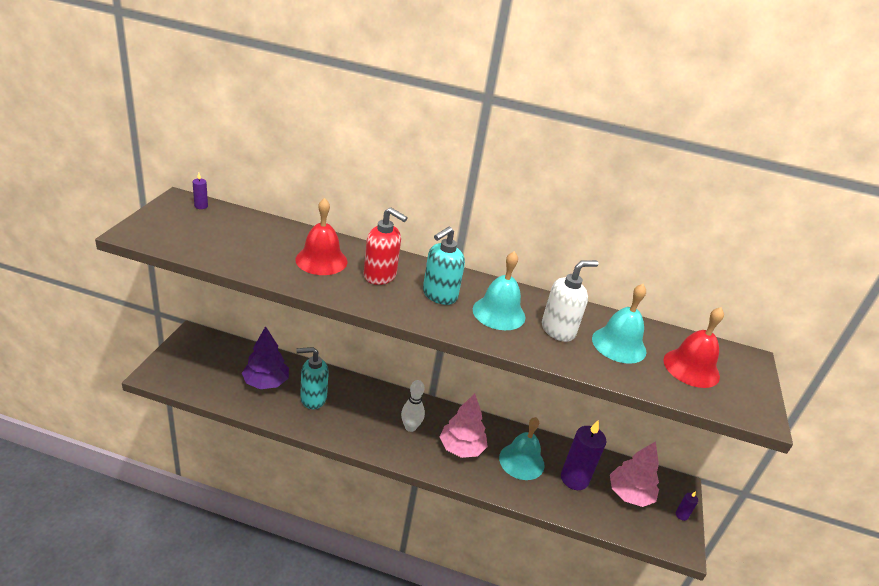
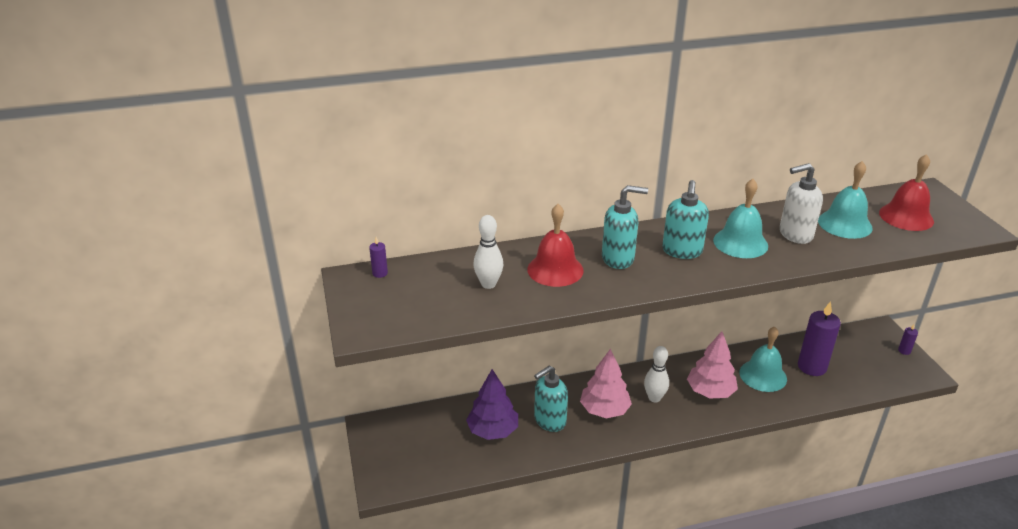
camera: 25 degrees left, 0 degrees up
(260, 246) = (488, 284): none -> white bowling pin
(380, 276) = (618, 258): red soap dispenser -> turquoise soap dispenser
(558, 330) = (795, 234): white soap dispenser -> white soap dispenser turned 135 degrees counterclockwise
(629, 494) = (858, 356): pink tree -> pink tree (604, 410)

